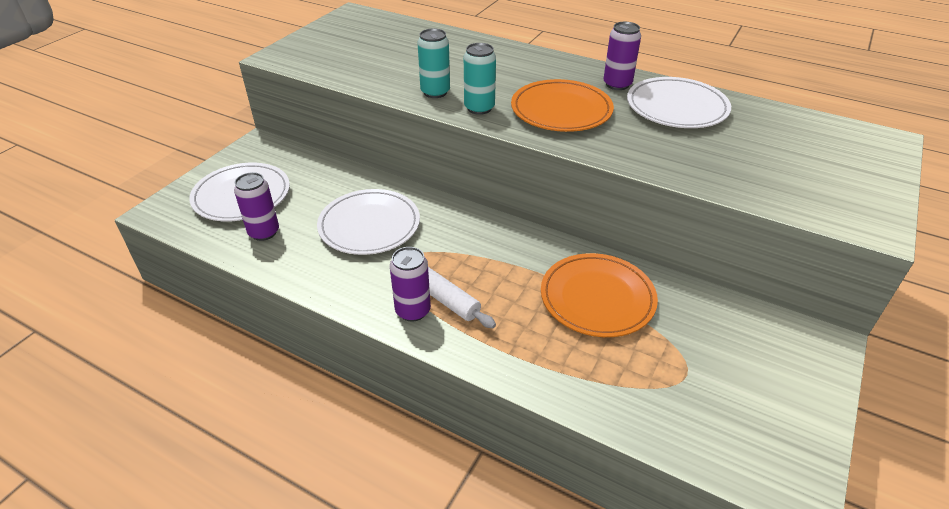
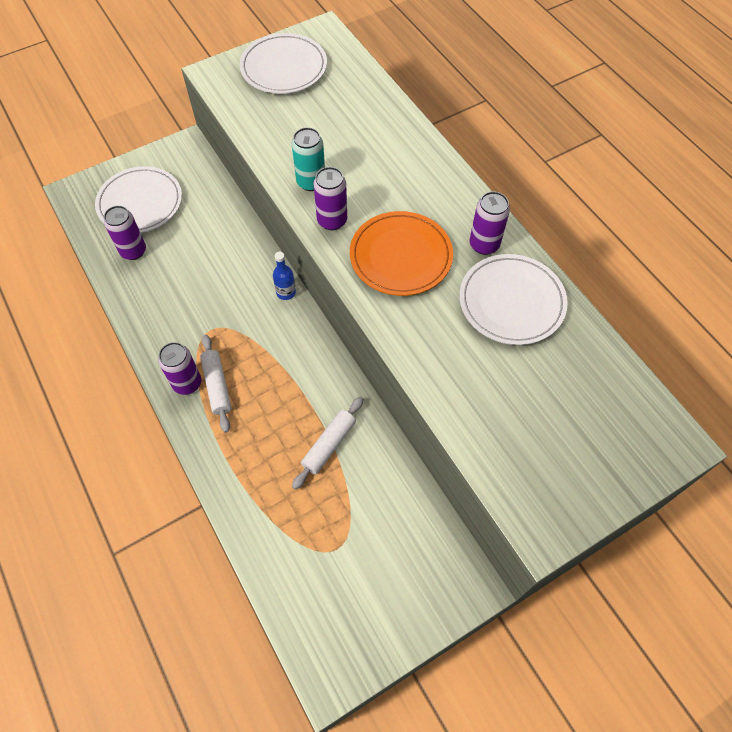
camera: 30 degrees right, 20 degrees up
(369, 225) = (212, 282): white plate -> white plate (284, 67)
(449, 207) = (286, 292): none -> blue bottle
(479, 108) = (332, 220): turquoise can -> purple can
(597, 298) = (329, 445): orange plate -> white rolling pin

